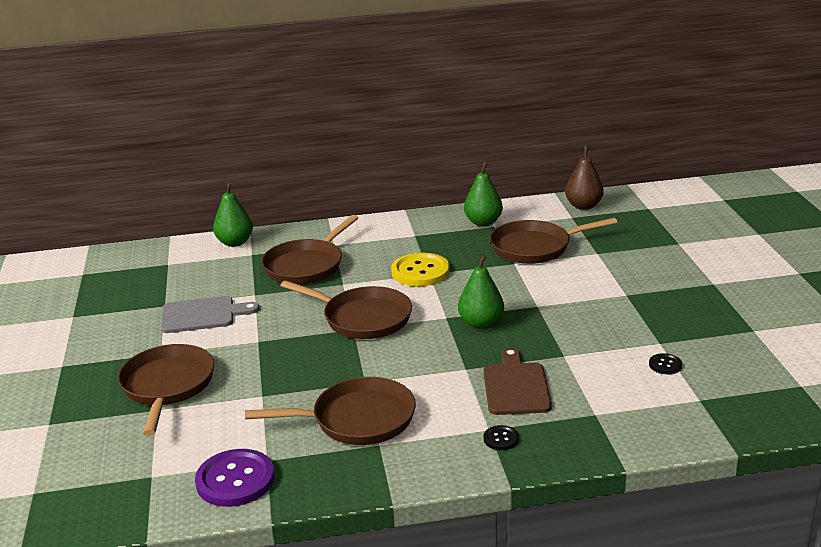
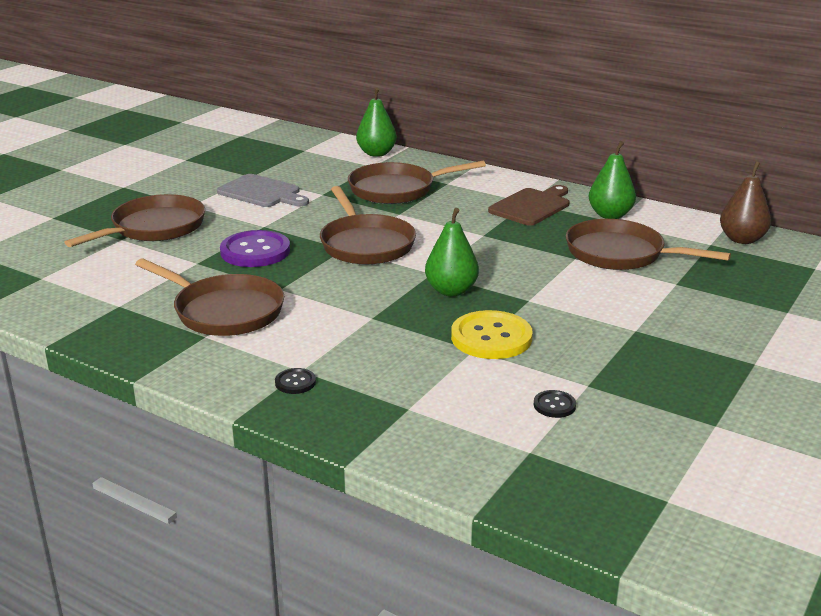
camera: 40 degrees right, 0 degrees up
(235, 480) = (78, 307): purple button -> purple button (255, 251)
(420, 272) = (477, 230): yellow button -> yellow button (491, 337)
(515, 386) = (385, 351): brown cutting board -> brown cutting board (531, 206)

